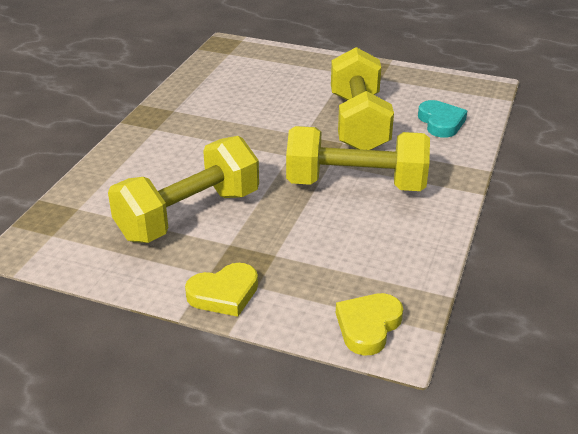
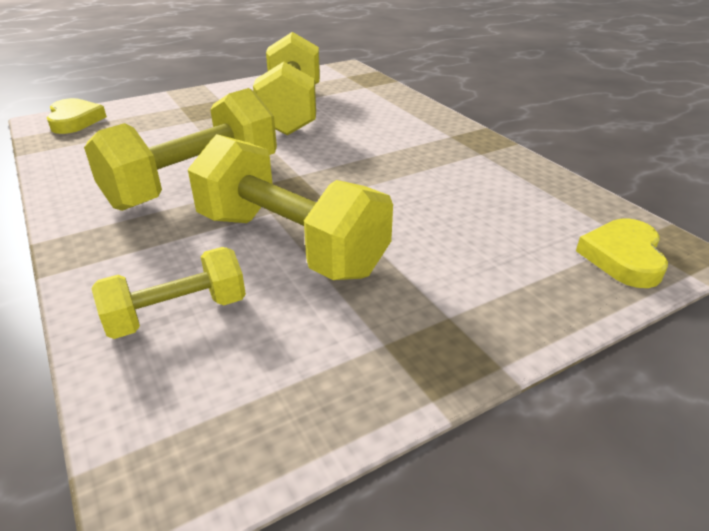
camera: 130 degrees right, 0 degrees up
(224, 294) = (194, 97): yellow heart -> yellow heart (623, 257)
(441, 122) = (177, 314): turquoise heart -> yellow dumbbell

